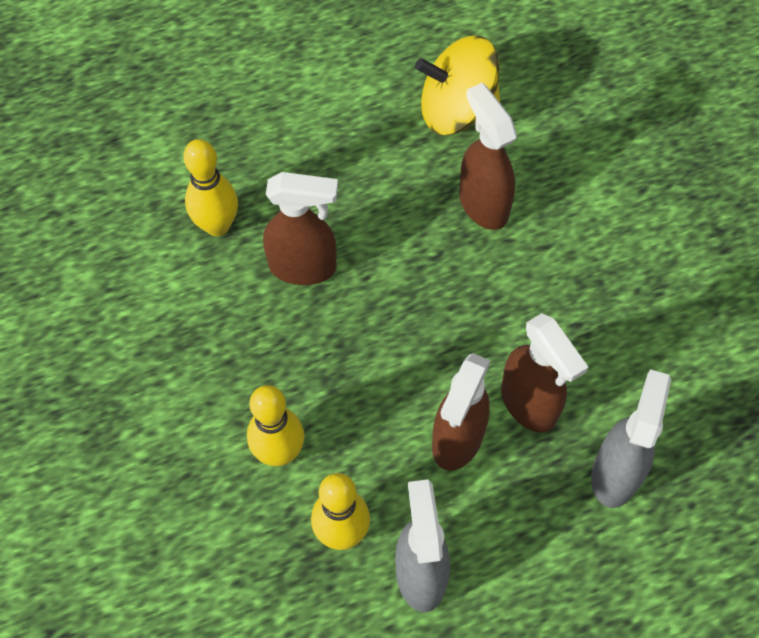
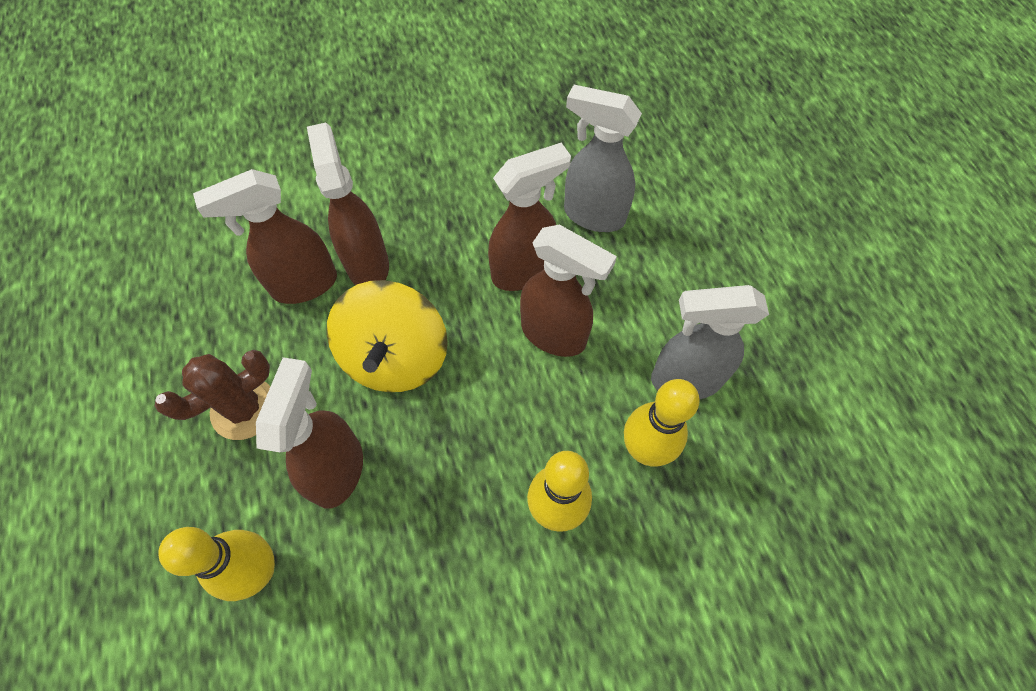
camera: 85 degrees left, 0 degrees up
(352, 183) = (244, 409): none -> brown cactus
(456, 109) = (183, 297): yellow spinning top -> yellow spinning top (395, 357)
(515, 254) = (367, 263): none -> brown spray bottle

